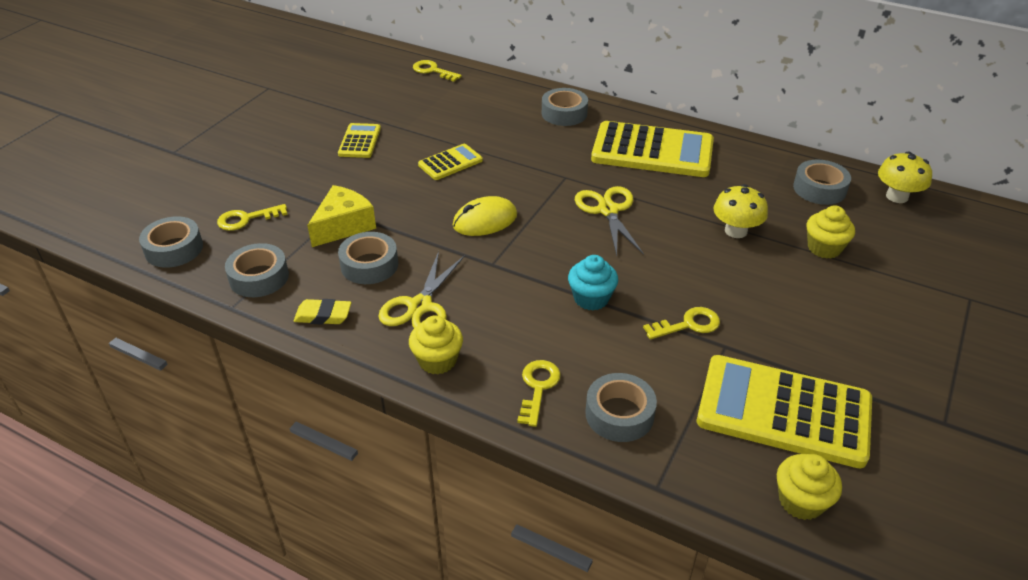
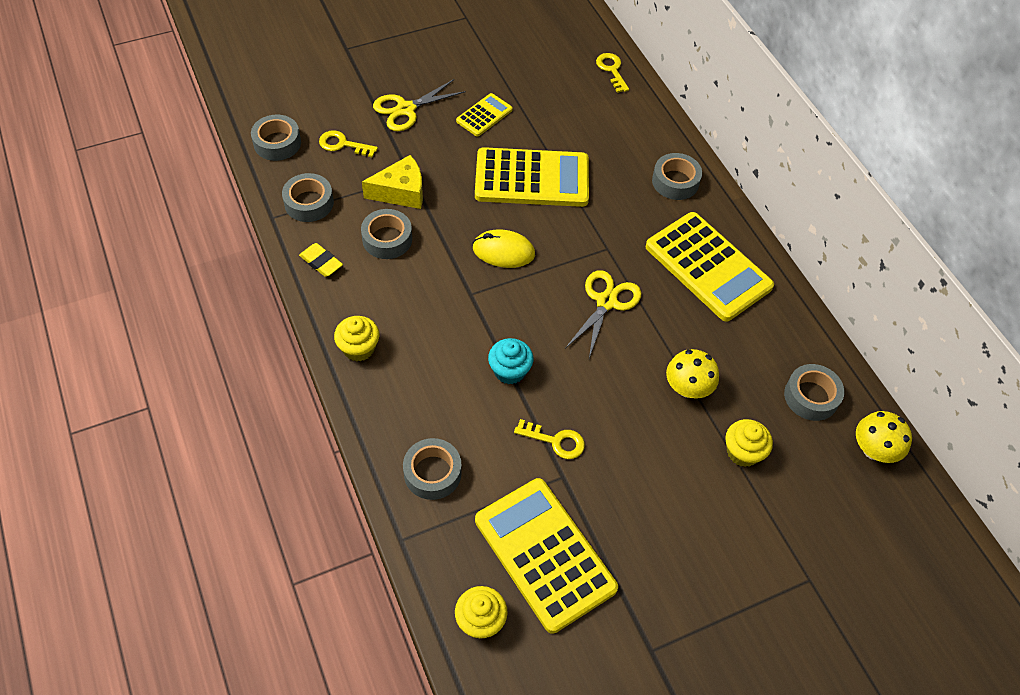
camera: 35 degrees right, 15 degrees up
(420, 306) = (388, 297): yellow scissors -> yellow scissors (406, 109)
(450, 163) = (532, 179): yellow calculator -> yellow calculator, size x2.04
(538, 387) = (401, 415): yellow key -> none

